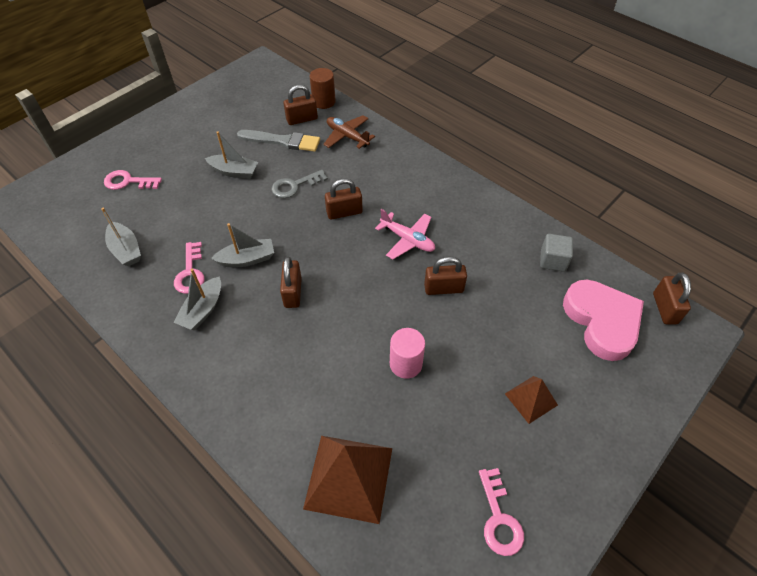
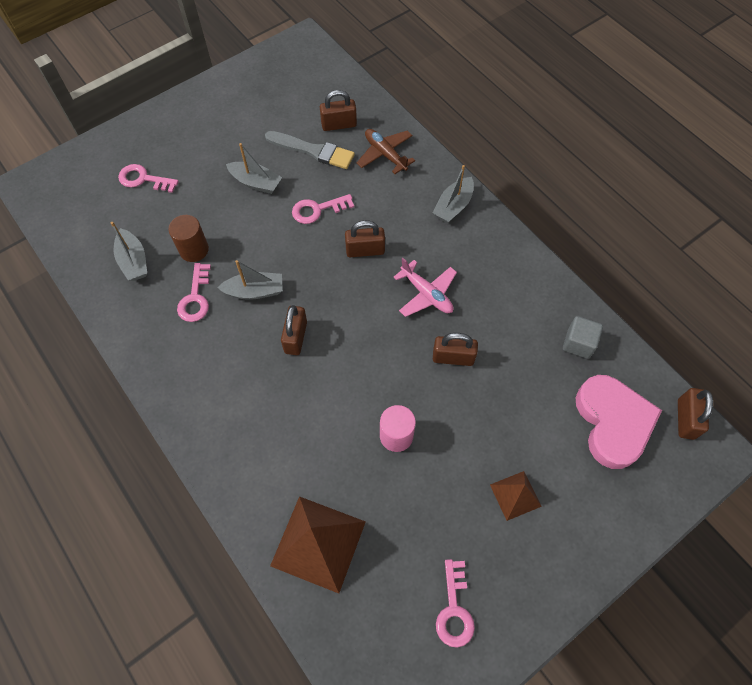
camera: 10 degrees right, 10 degrees up
(203, 310) = (203, 342): grey boat -> grey boat (453, 206)
(295, 186) = (318, 210): grey key -> pink key
(324, 102) = (367, 104): brown cylinder -> brown cylinder (194, 250)

